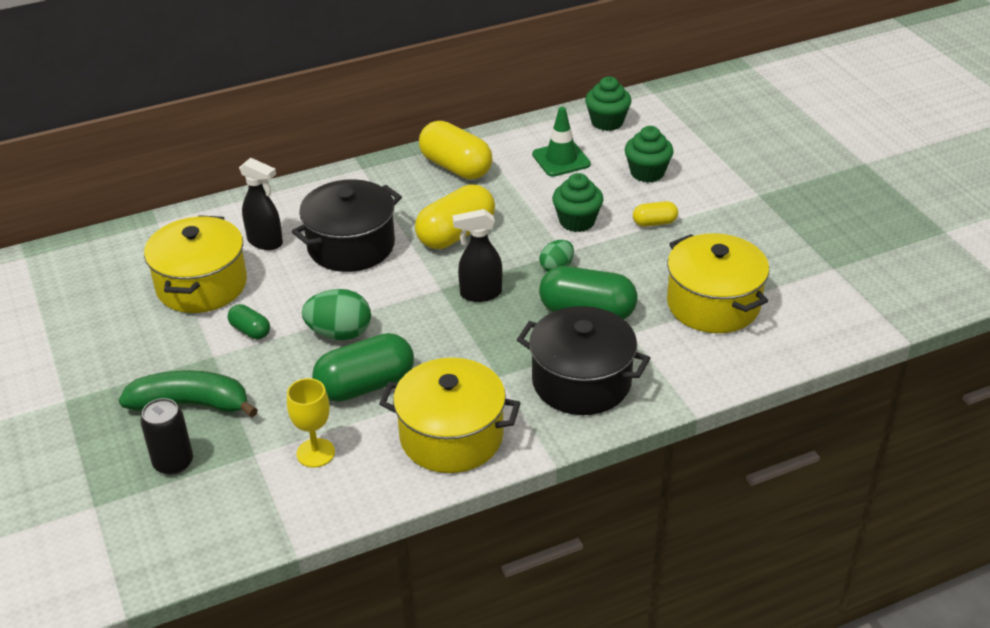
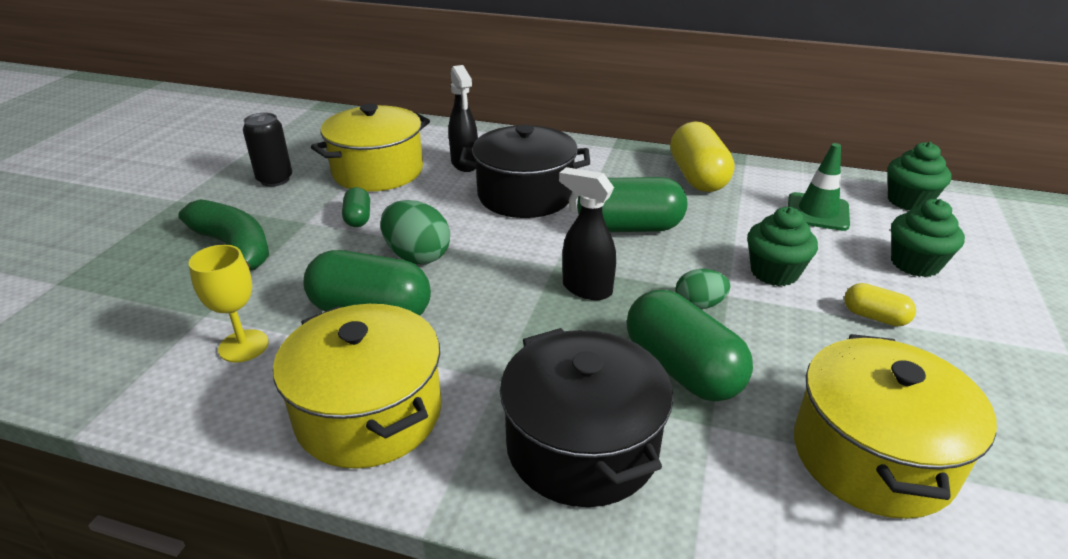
camera: 40 degrees right, 5 degrees down
(173, 463) = (149, 284): black can -> black can (275, 179)
(456, 234) = (629, 227): yellow capsule -> green capsule

